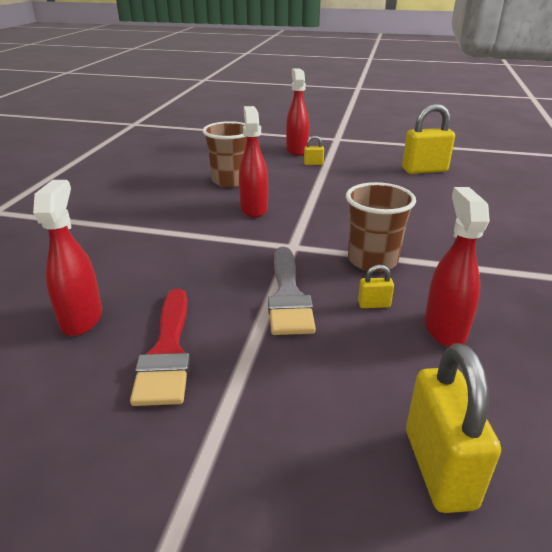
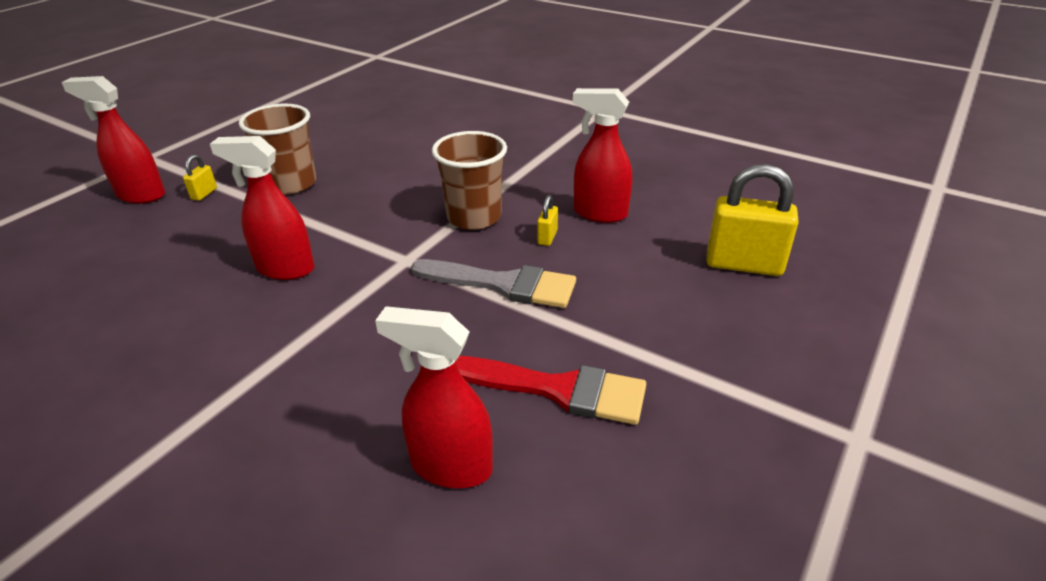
camera: 70 degrees left, 5 degrees up
(230, 181) = (172, 273): brown cup -> brown cup (291, 184)
(424, 170) = (314, 131): yellow padlock -> none

